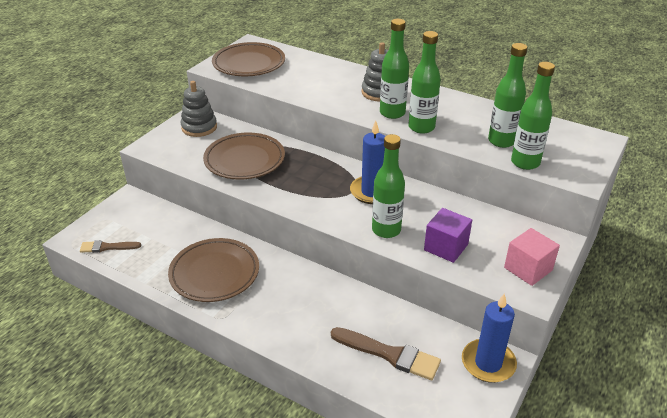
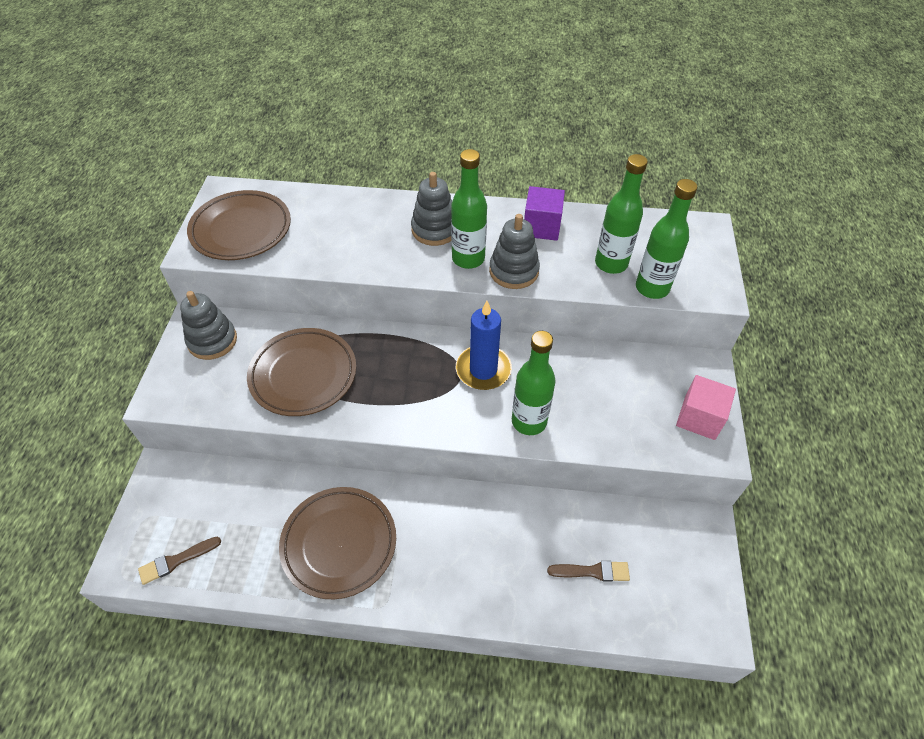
camera: 25 degrees left, 15 degrees up
(388, 354) = (592, 571): brown brush -> brown brush, size x0.61
(421, 127) = (514, 271): green bottle -> grey stacking toy
(446, 247) = (604, 421): purple cube -> purple cube (541, 227)
(488, 363) = (693, 537): blue candle -> none

